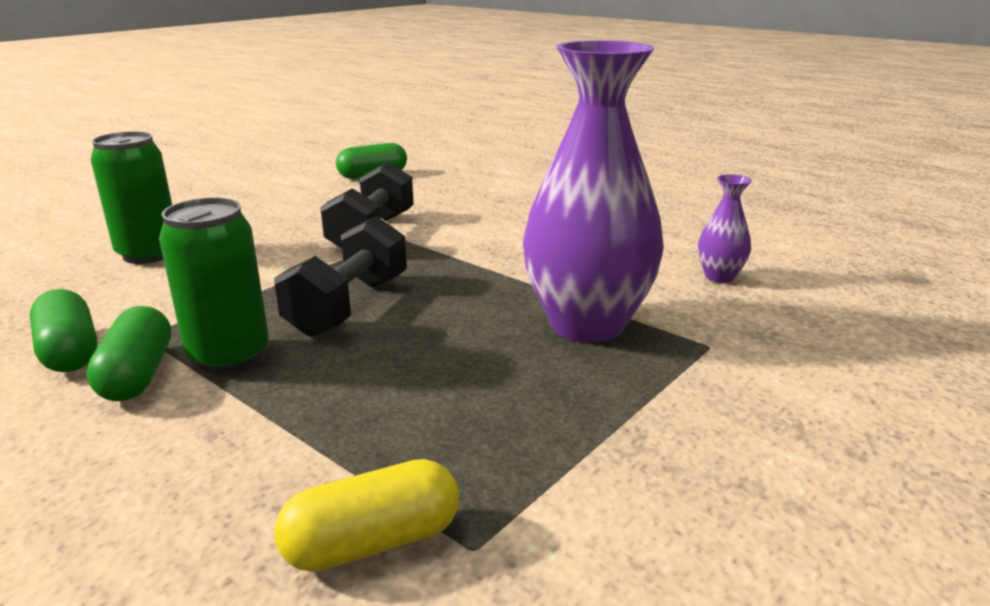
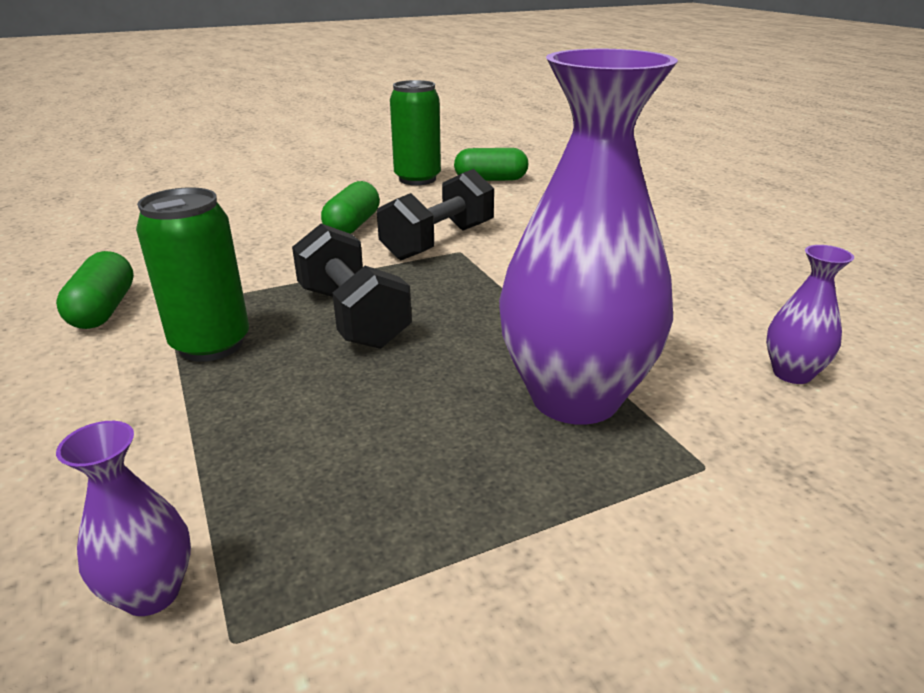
camera: 25 degrees right, 5 degrees up
(137, 375) = (129, 345): green capsule -> green capsule (352, 225)
(149, 254) = (238, 228): green can -> green can (417, 179)
(349, 306) = (353, 316): black dumbbell -> black dumbbell turned 75 degrees counterclockwise
(373, 542) = (151, 593): yellow capsule -> purple vase

